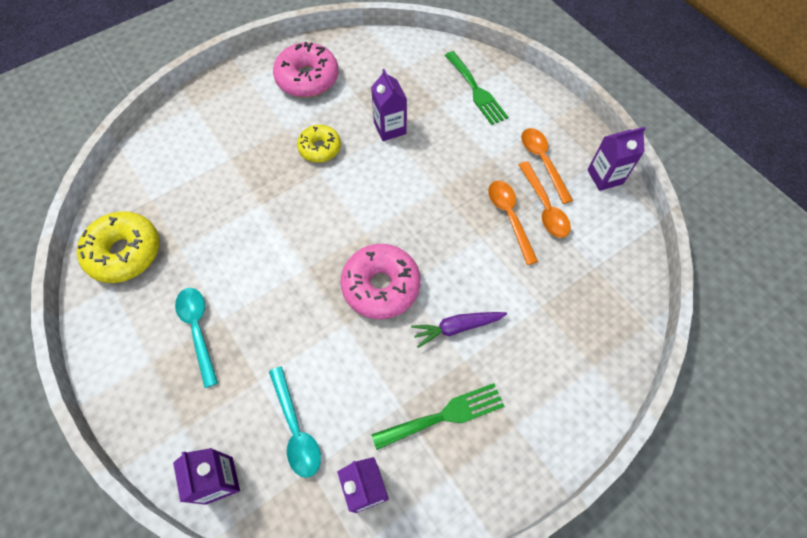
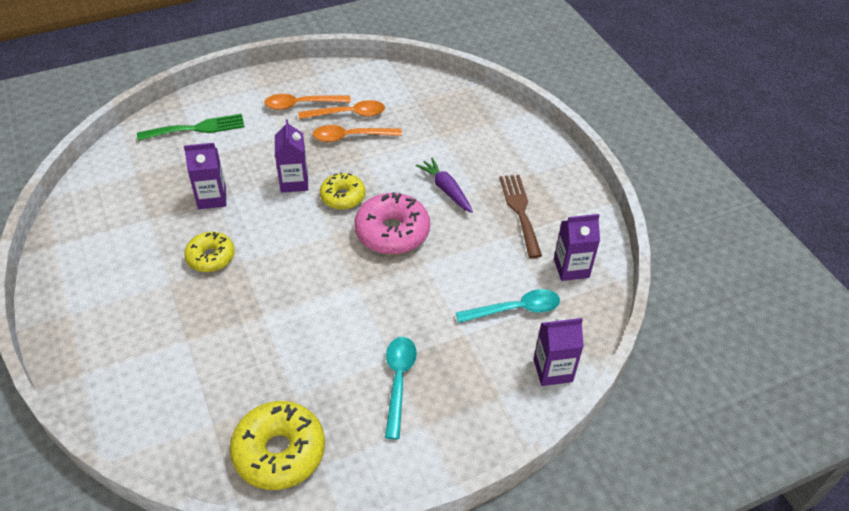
camera: 80 degrees left, 15 degrees down
(198, 329) = (398, 381): turquoise spoon -> turquoise spoon turned 105 degrees clockwise
(307, 78) = (102, 256): pink donut -> none
(419, 231) = (343, 197): none -> yellow donut
(444, 415) = (520, 211): green fork -> brown fork
(457, 327) = (446, 190): purple carrot -> purple carrot turned 150 degrees clockwise
(605, 177) = (332, 73): purple carton -> purple carton (294, 182)

